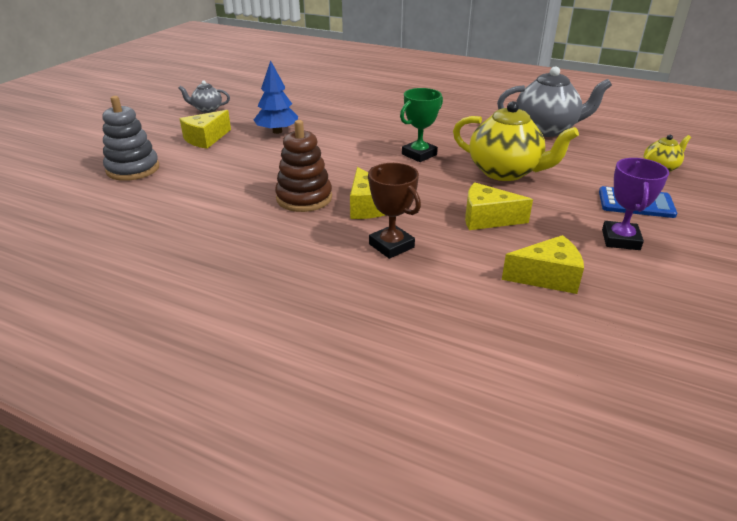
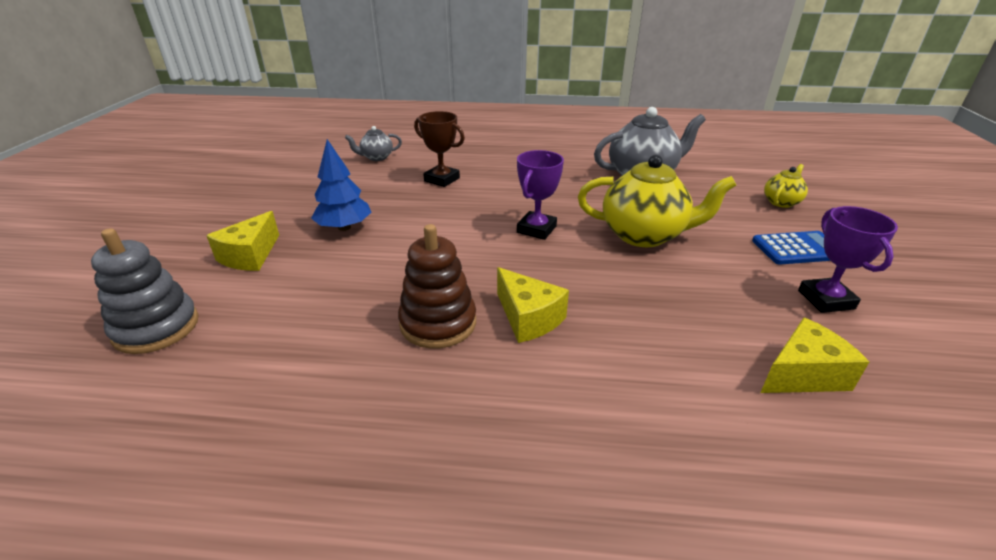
camera: 20 degrees left, 0 degrees up
(207, 109) = (230, 210): grey teapot -> grey teapot (376, 157)
(391, 246) = (597, 374): brown trophy -> brown trophy (442, 179)
(419, 154) = (536, 229): green trophy -> purple trophy
(487, 219) = (674, 304): yellow cheese -> none

